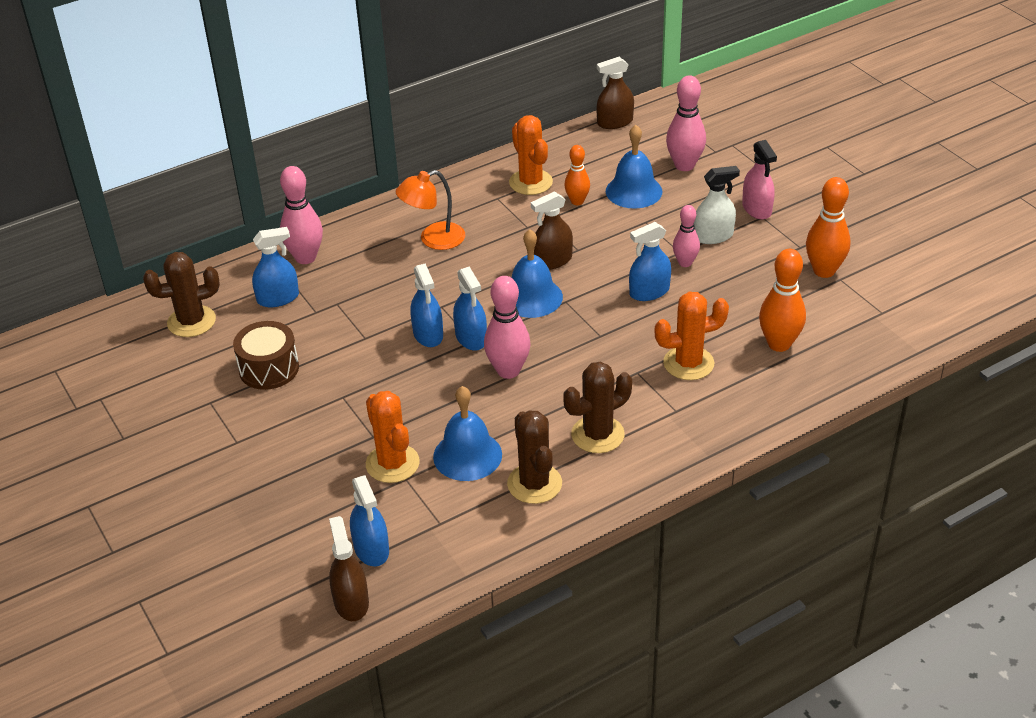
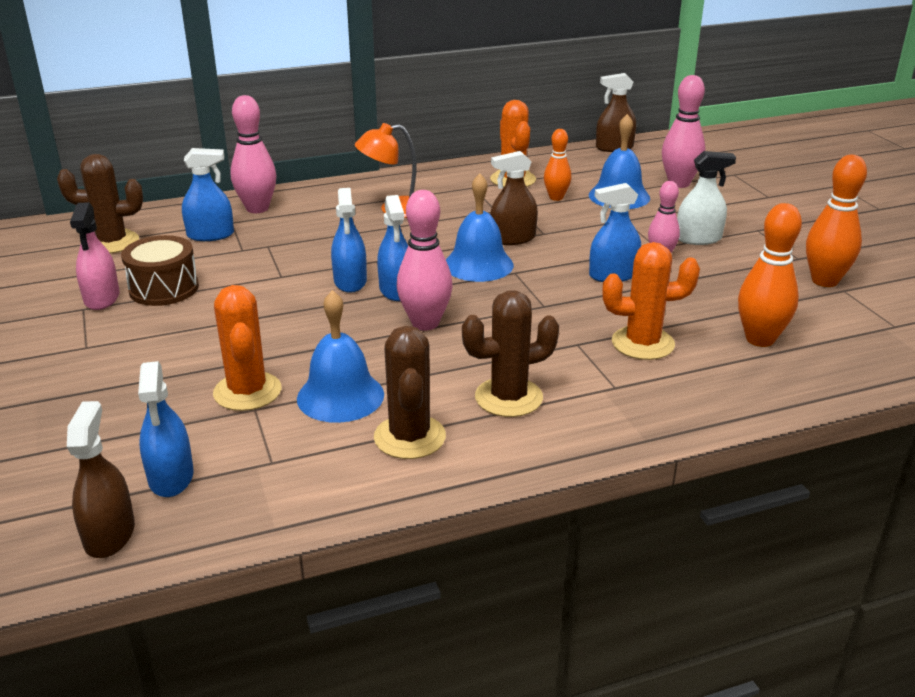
camera: 10 degrees right, 10 degrees down
(757, 209) = (752, 223): pink spray bottle -> pink spray bottle (102, 298)

